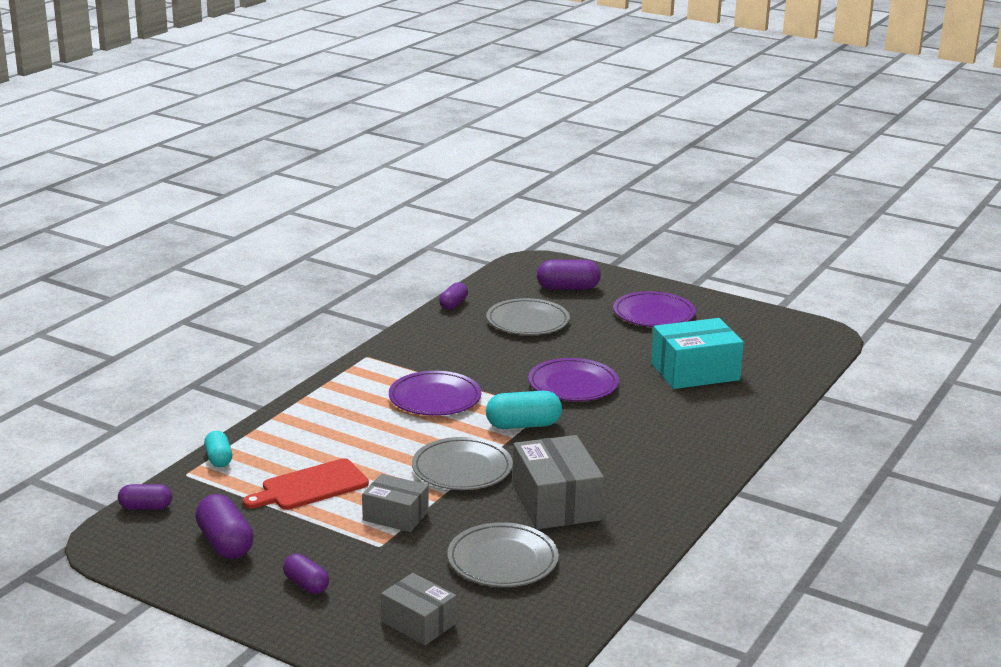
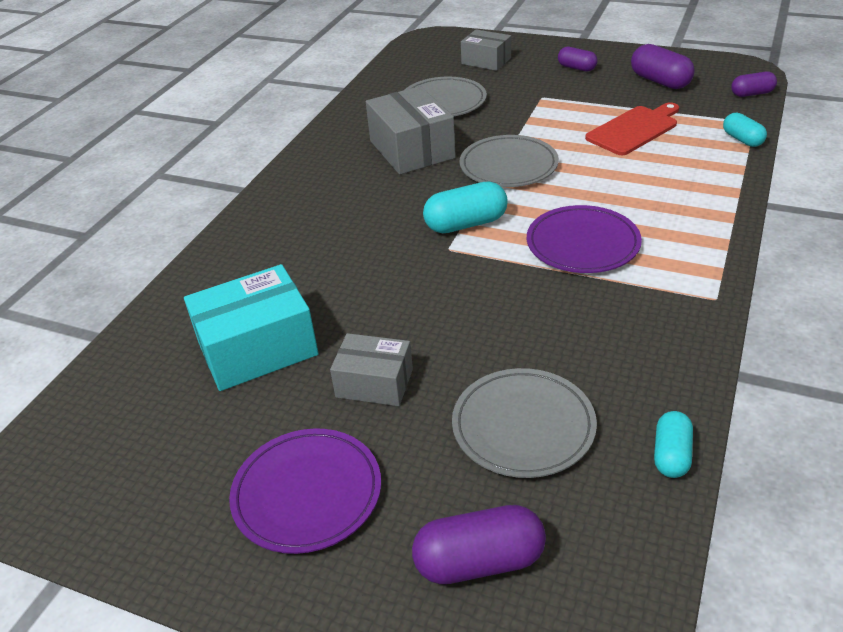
camera: 175 degrees right, 15 degrees up
(395, 516) = (544, 118): grey box -> grey box (374, 383)
(453, 304) = (671, 455): purple capsule -> turquoise capsule
(573, 384) = (421, 295): purple plate -> none

